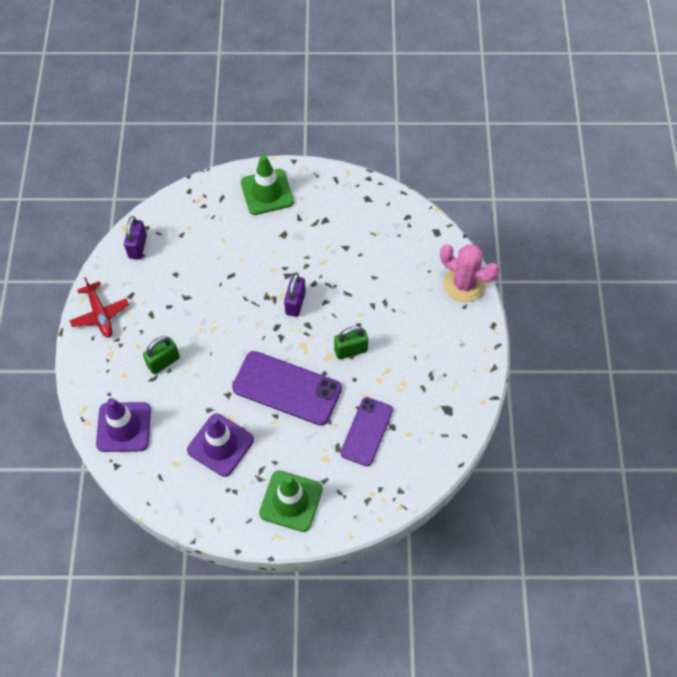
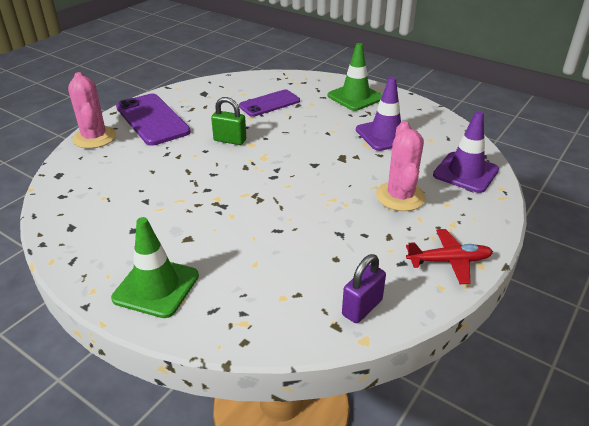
camera: 145 degrees left, 25 degrees down
(100, 314) = (449, 261): red plane -> red plane turned 75 degrees clockwise
(163, 362) = (400, 197): green padlock -> pink cactus
(287, 388) = (304, 141): purple phone -> purple phone (152, 119)
(295, 303) = (239, 183): purple padlock -> none

